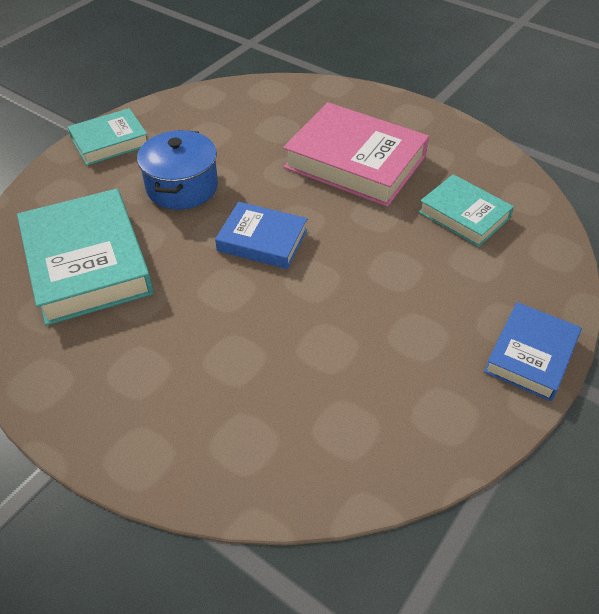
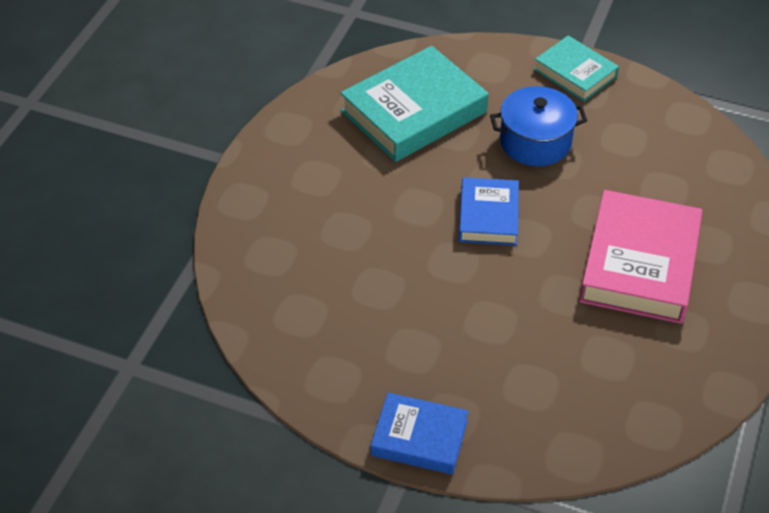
camera: 75 degrees right, 0 degrees up
(464, 215) = (596, 369): turquoise book -> none

